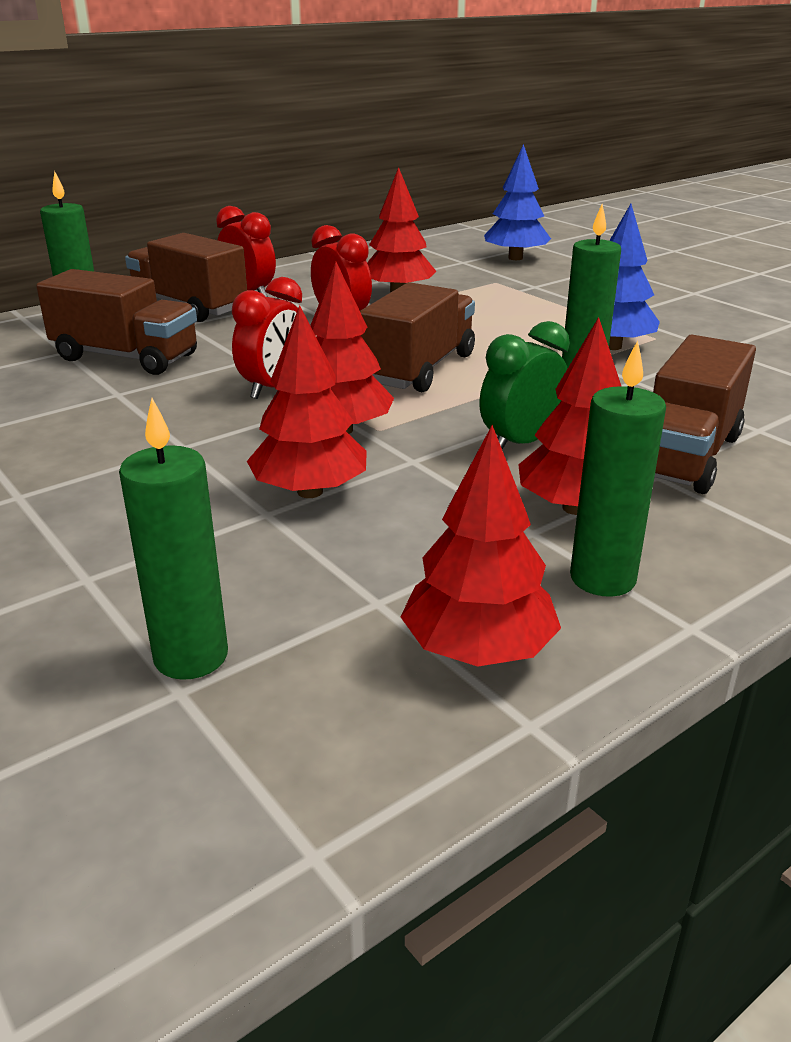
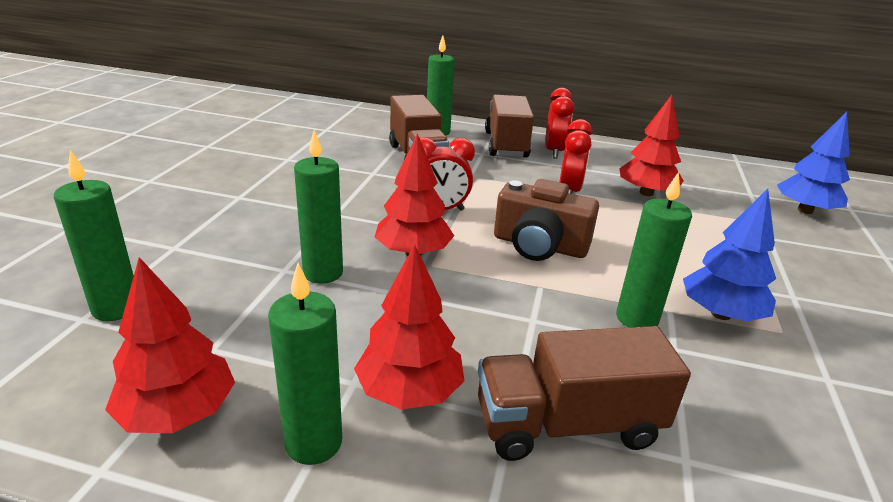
camera: 50 degrees right, 0 degrees up
(309, 491) = (323, 273): red tree -> green candle
(419, 369) = (539, 245): brown truck -> brown camera
(520, 443) = (482, 329): green clock -> none

